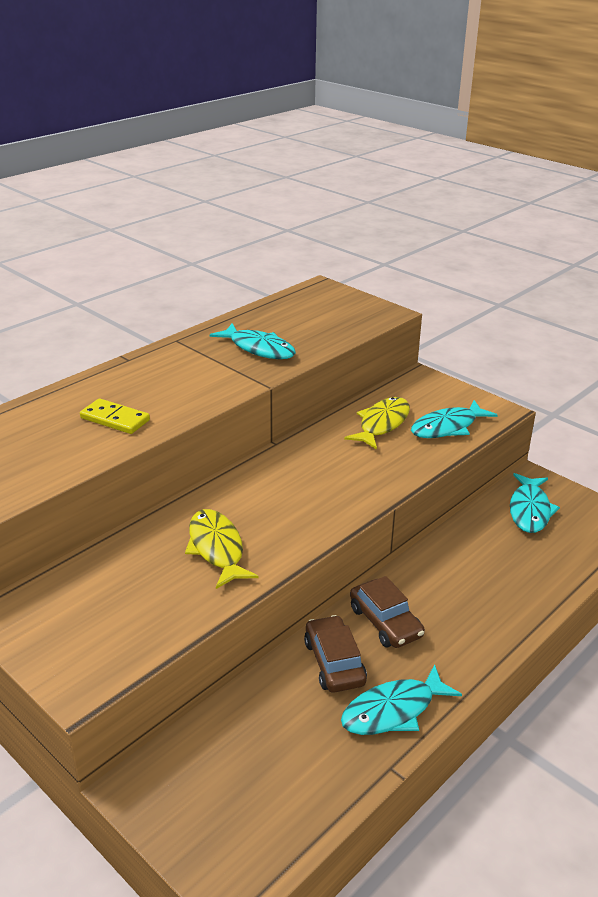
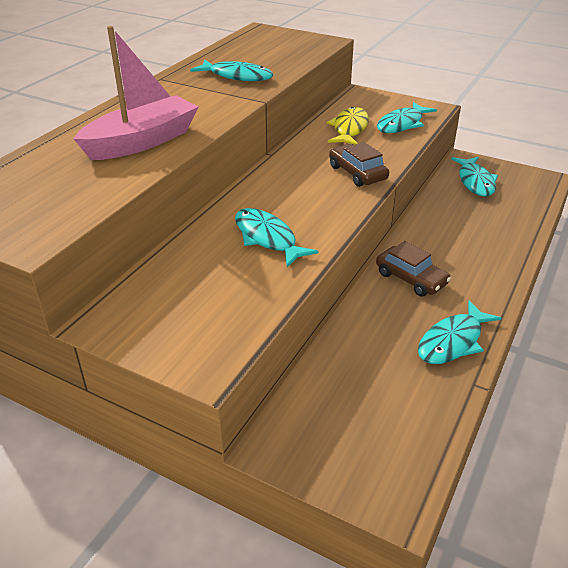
camera: 15 degrees left, 5 degrees up
(115, 419) = (142, 141): yellow domino -> pink boat
(217, 548) = (267, 238): yellow fish -> turquoise fish
(334, 662) = (387, 316): brown car -> brown car (357, 173)

